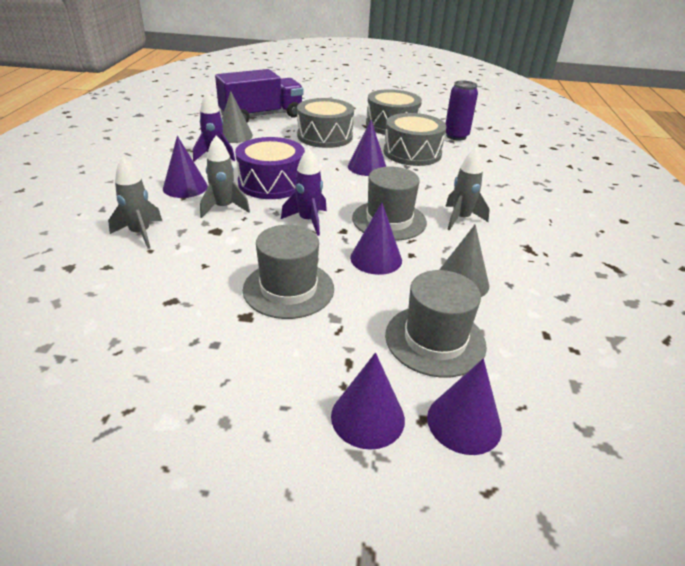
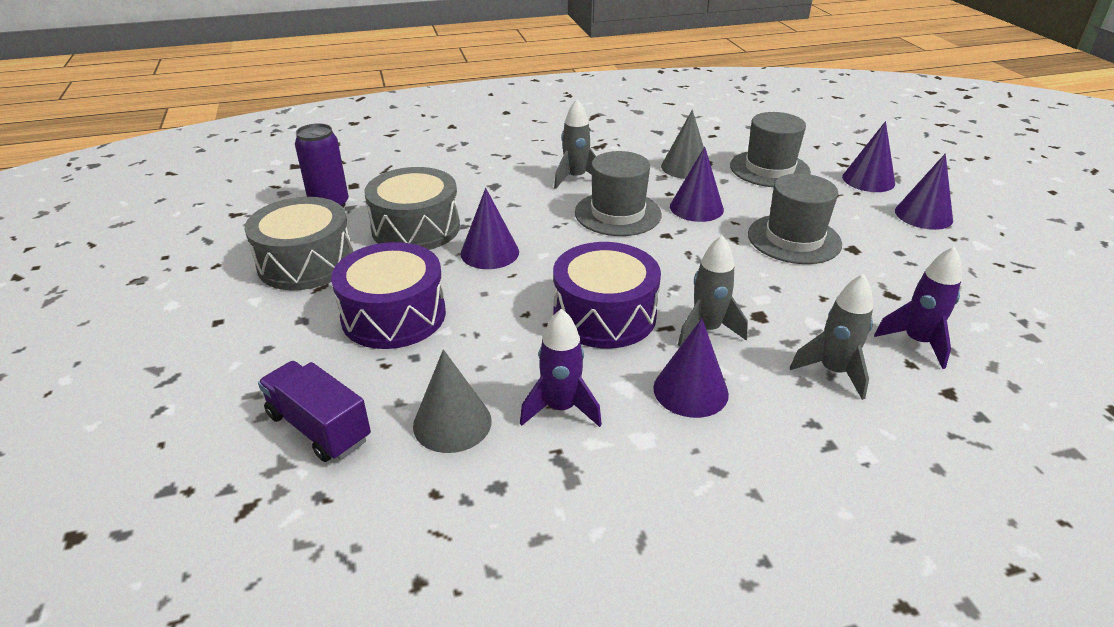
camera: 110 degrees left, 0 degrees up
(261, 116) = (319, 427): purple truck -> purple truck, size x0.63
(308, 221) = (671, 260): purple rocket -> purple rocket (917, 342)
(325, 136) = (394, 315): grey drum -> purple drum
(464, 422) = (828, 153): purple cone -> purple cone (923, 215)

